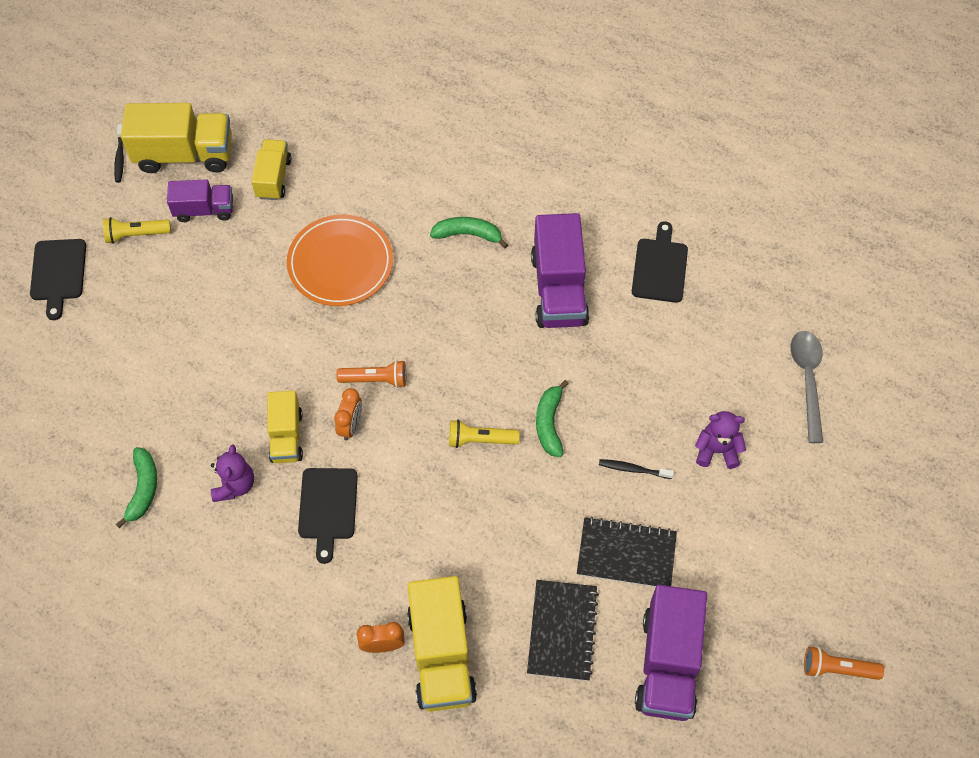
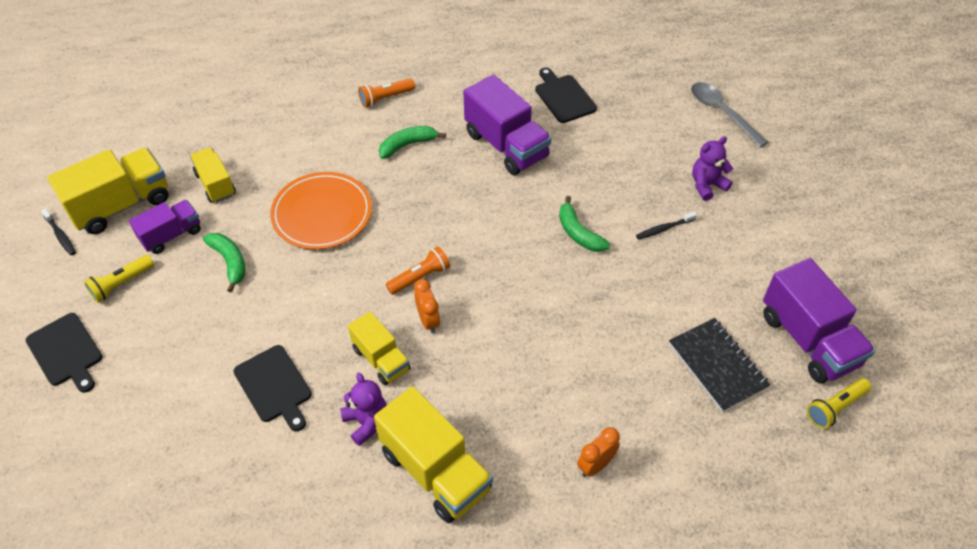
camera: 35 degrees left, 10 degrees down
(143, 489) = (285, 476): green banana -> green banana (230, 262)
(328, 507) = (461, 391): black cutting board -> black cutting board (274, 386)
(442, 655) = (647, 441): yellow truck -> yellow truck (435, 471)
(480, 439) = (538, 272): yellow flashlight -> yellow flashlight (835, 407)
(626, 554) = (711, 286): black notebook -> none
(837, 668) = (912, 272): orange flashlight -> orange flashlight (385, 98)

